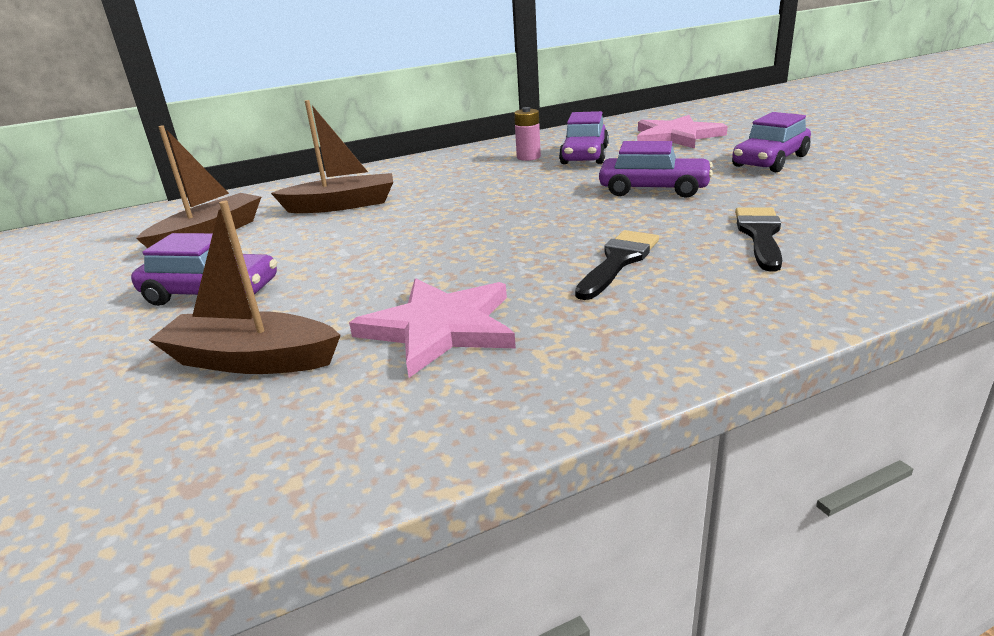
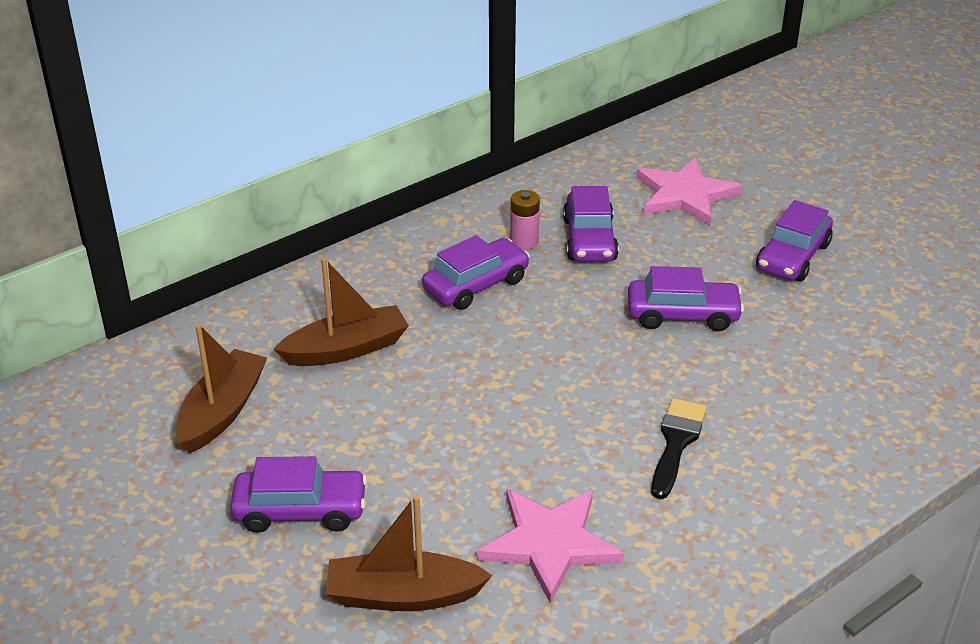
camera: 15 degrees left, 10 degrees up
(475, 176) = (476, 285): none -> purple car
(760, 235) = (795, 397): black brush -> none

